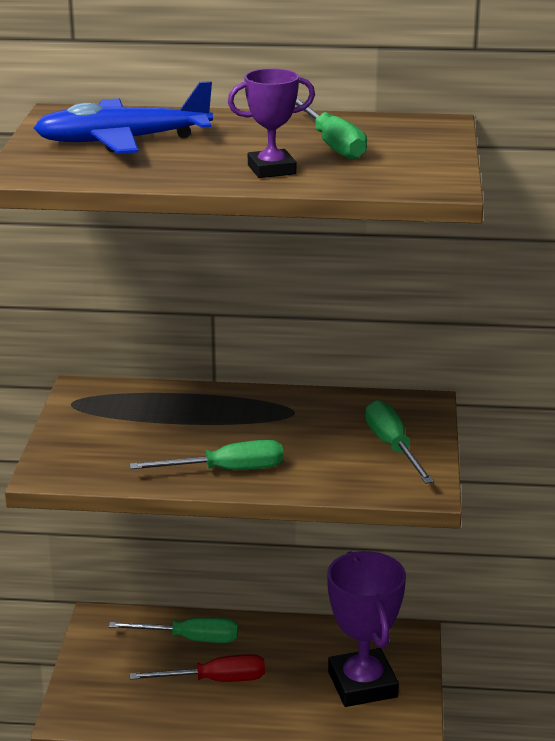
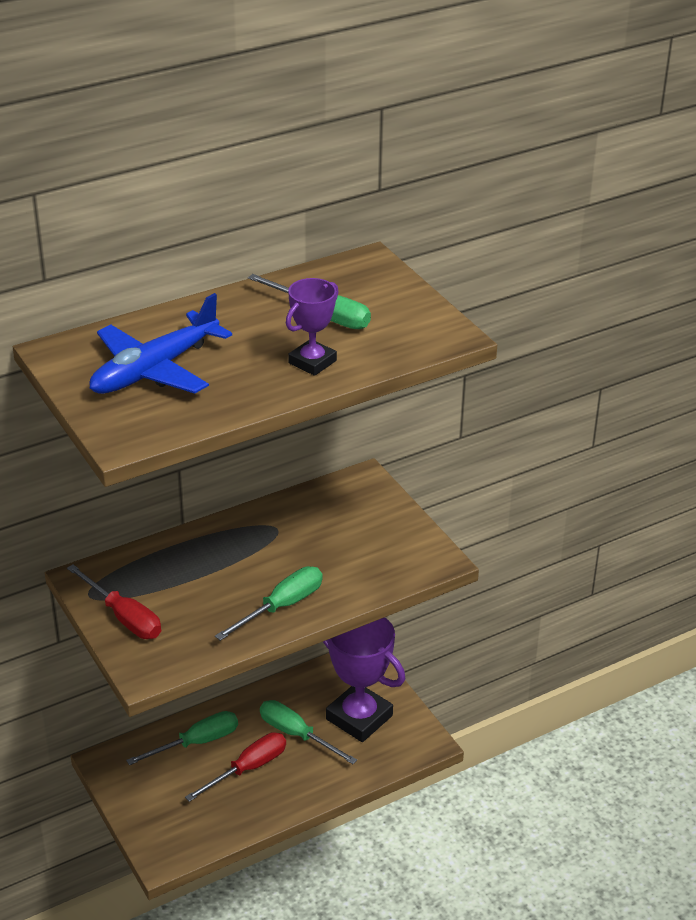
camera: 35 degrees left, 10 degrees up
(80, 428) = (124, 617): none -> red screwdriver
(393, 447) = (380, 530): green screwdriver -> green screwdriver (296, 734)

